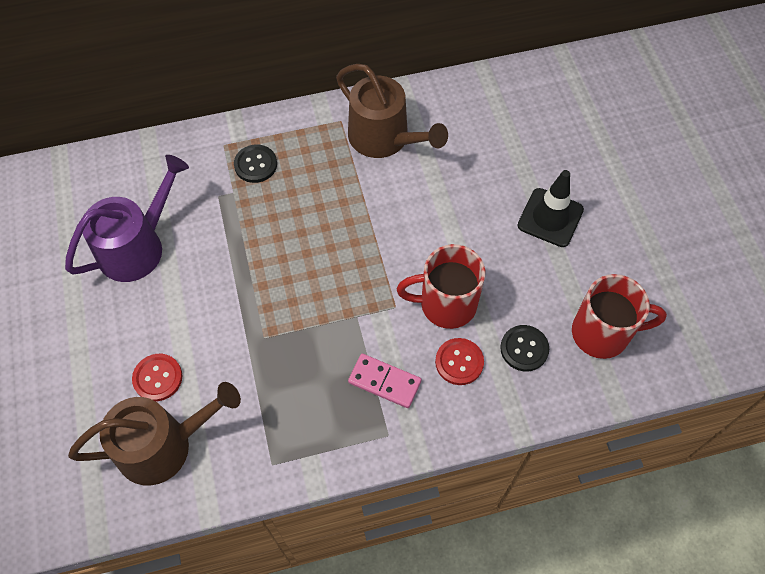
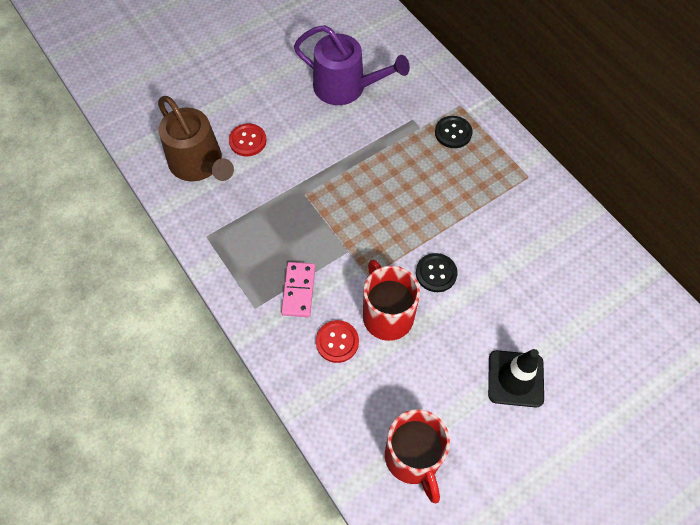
camera: 70 degrees right, 0 degrees up
(384, 138) = (528, 215): brown watering can -> none
(524, 349) = (370, 392): black button -> black button (436, 273)

